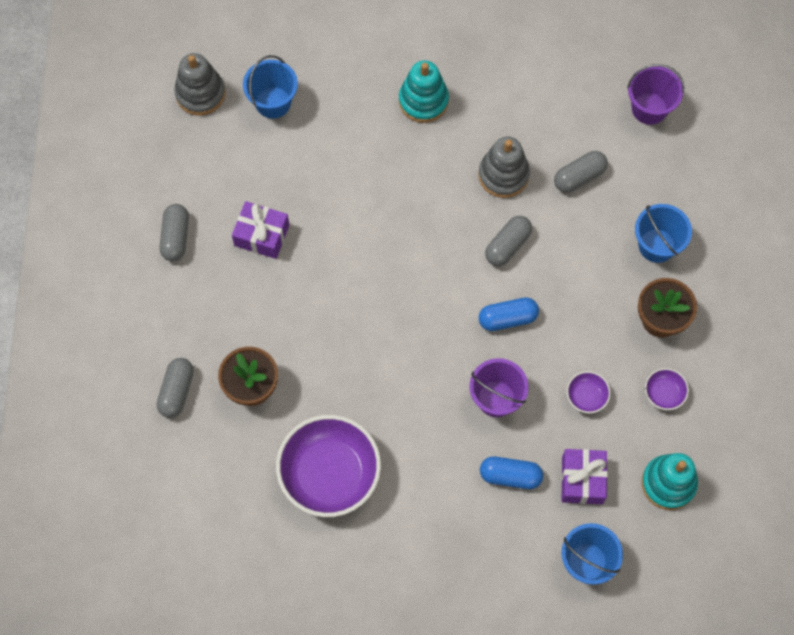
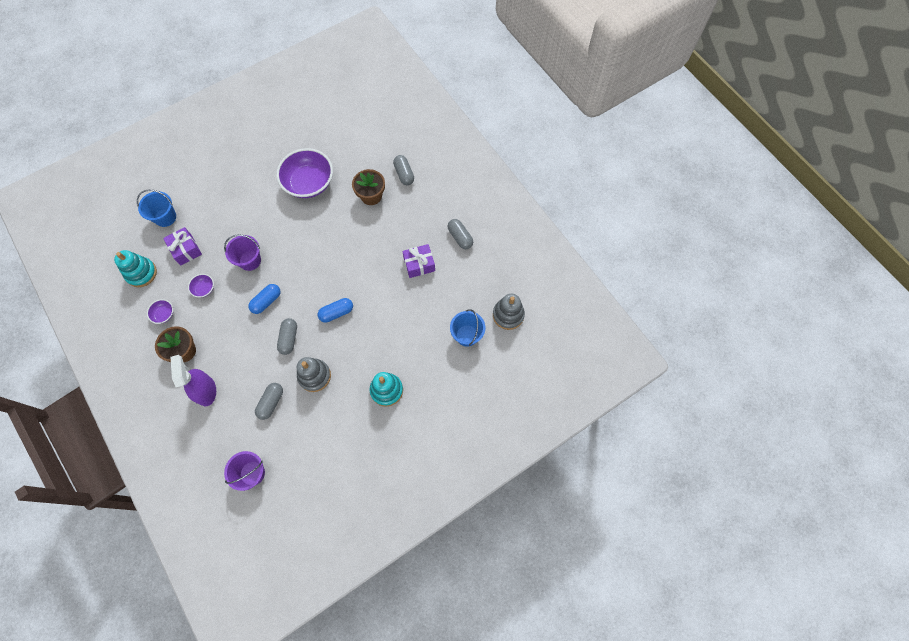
camera: 145 degrees right, 0 degrees up
(510, 476) = (222, 231): blue capsule -> blue capsule (336, 313)
(656, 245) = (206, 390): blue bucket -> purple spray bottle

